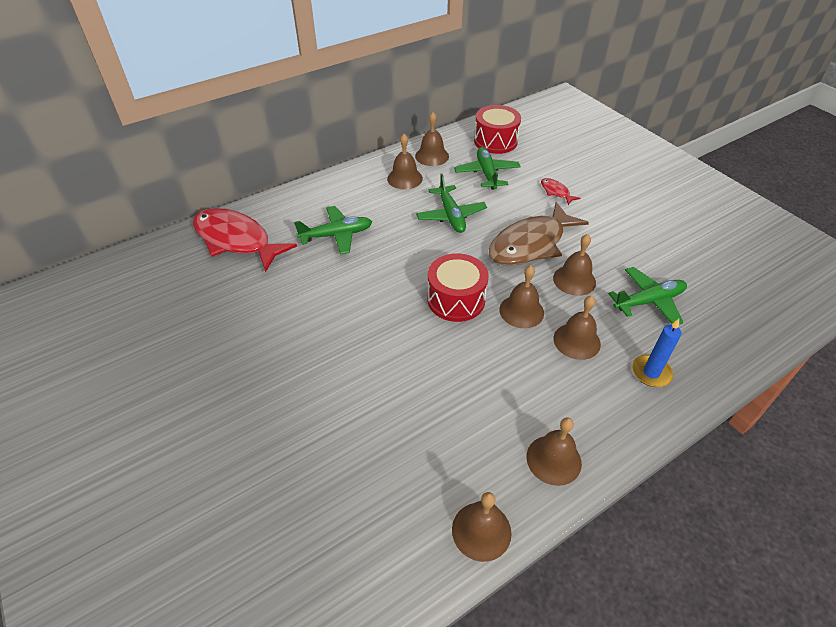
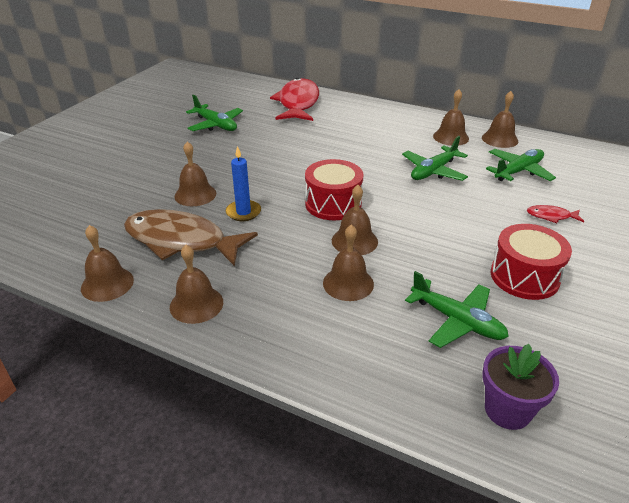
camera: 60 degrees right, 10 degrees down
(337, 235) = (346, 133): green plane -> green plane (216, 125)
(495, 141) = (575, 162): red drum -> red drum (524, 276)
(530, 244) = (450, 222): brown fish -> brown fish (181, 241)
(556, 192) = (551, 216): red fish -> red fish turned 105 degrees counterclockwise
(574, 280) = (431, 261): brown bell -> brown bell (195, 194)
(651, 372) = (350, 345): blue candle -> blue candle (243, 212)
(740, 322) = (507, 410): none -> purple flower pot

